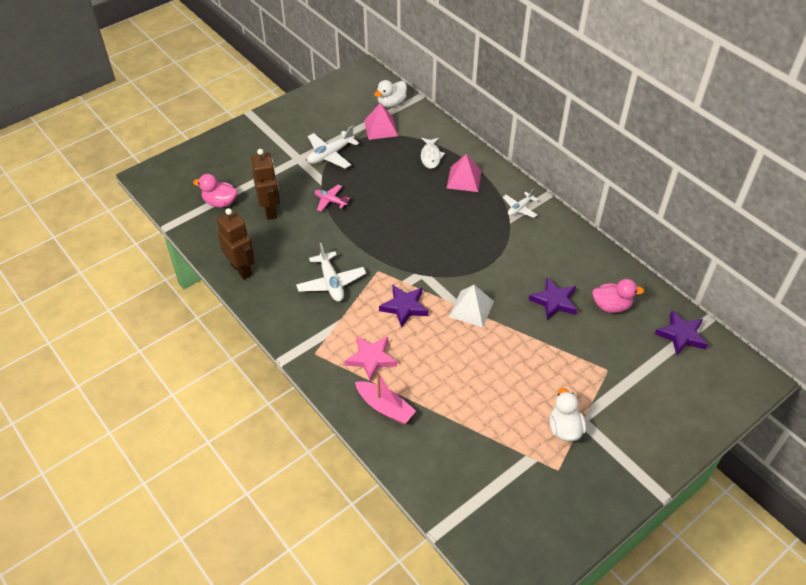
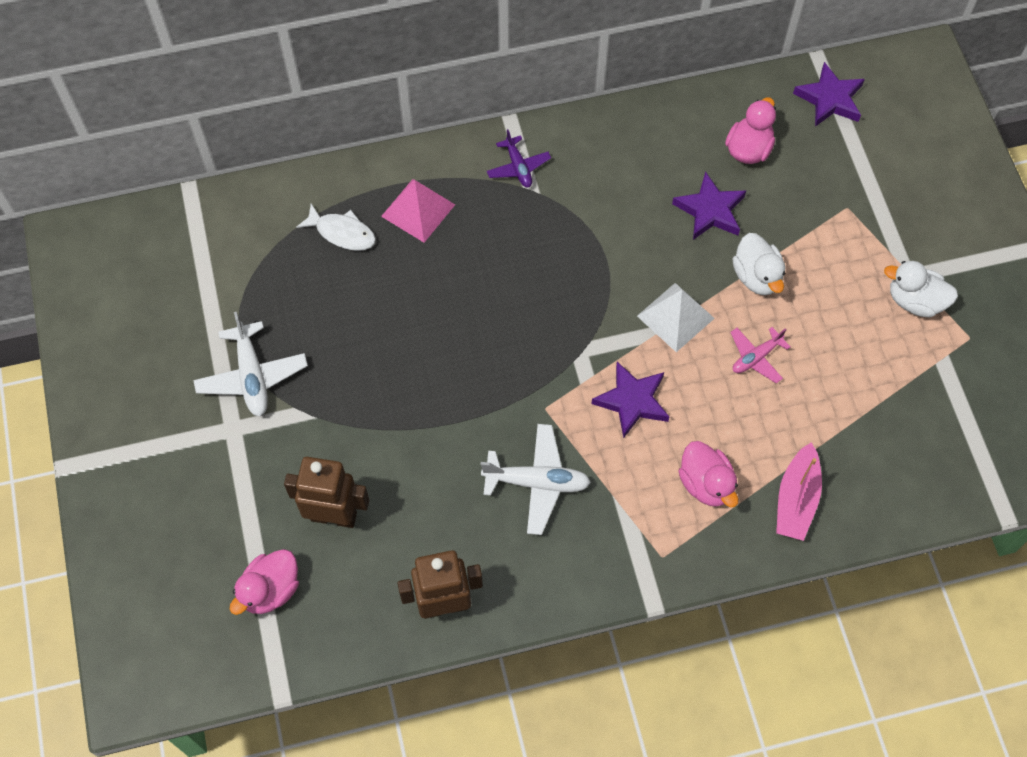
camera: 65 degrees left, 15 degrees up
(330, 201) = (361, 417): pink plane -> pink plane (756, 357)
(371, 359) = (706, 484): pink star -> pink duck
(380, 128) = (232, 275): pink pyramid -> none
(385, 407) = (796, 499): pink boat -> pink boat turned 135 degrees clockwise
(391, 103) = (180, 234): white duck -> white duck (757, 276)
(519, 208) = (518, 167): white plane -> purple plane

